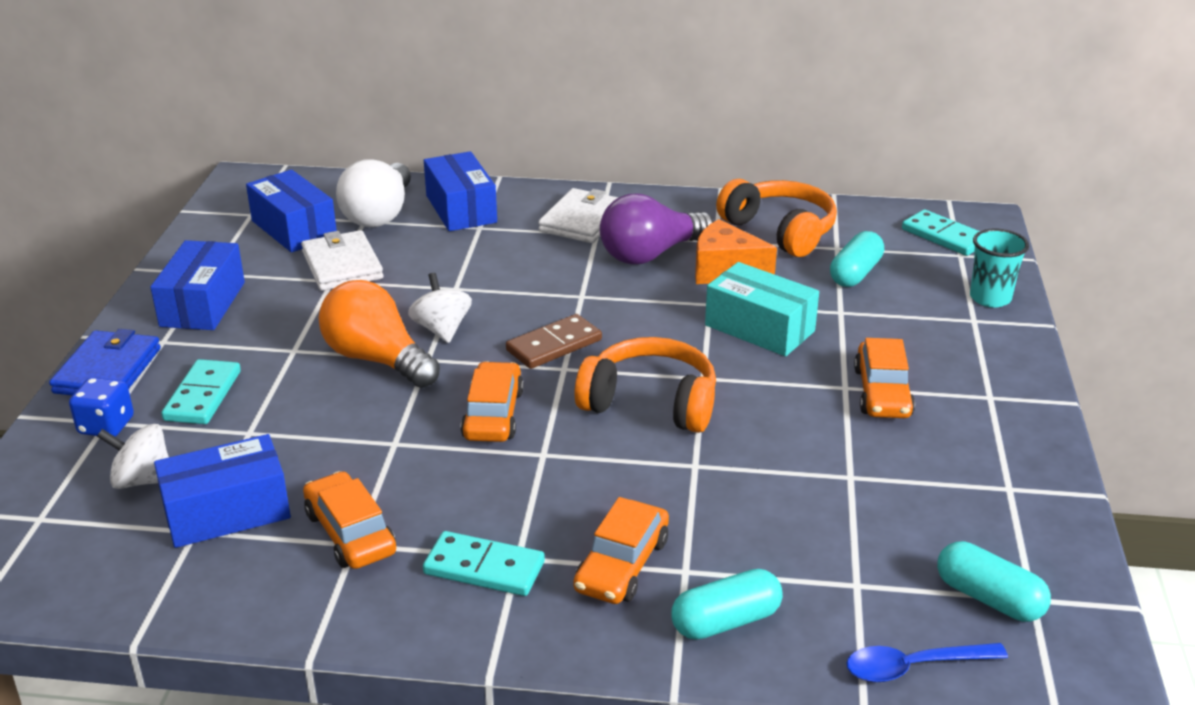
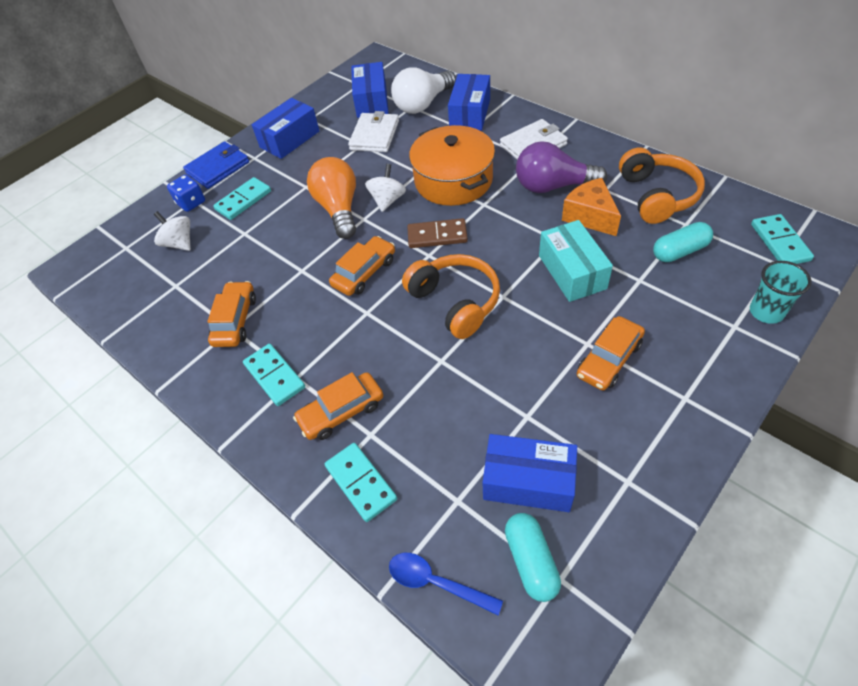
camera: 40 degrees right, 20 degrees up
(227, 512) = (196, 280): blue box -> blue box (528, 481)
(514, 283) = (453, 180): none -> orange pot
(726, 621) = (361, 482): turquoise capsule -> turquoise domino

